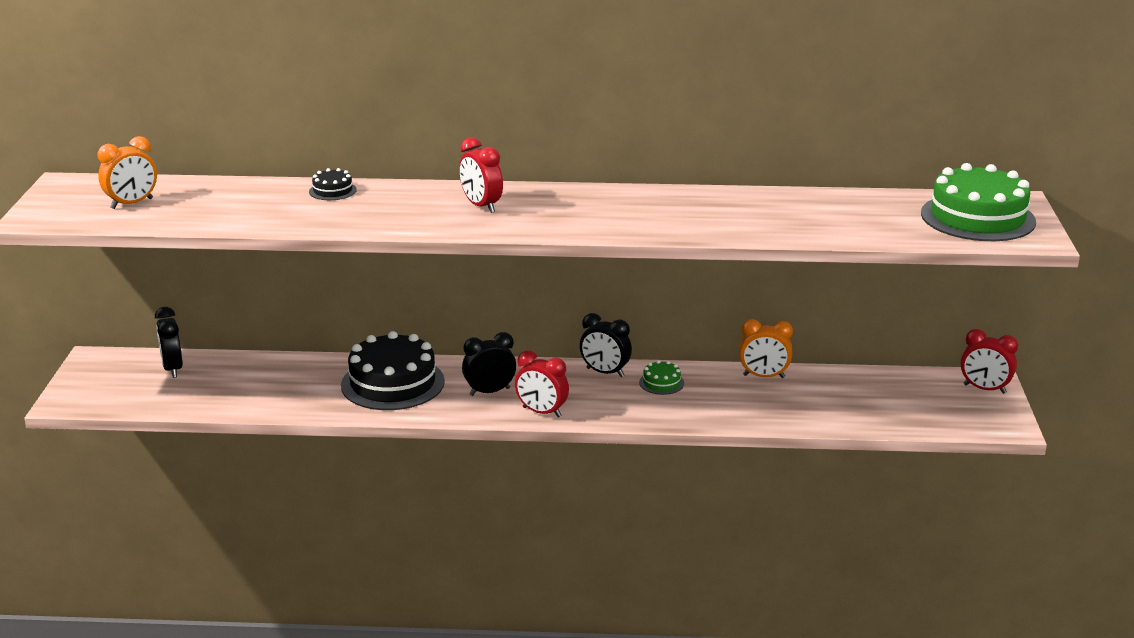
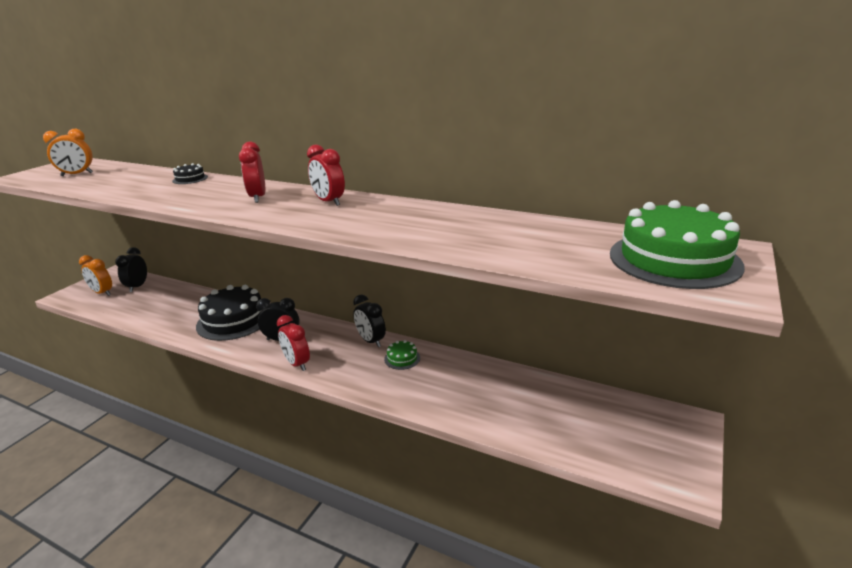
camera: 25 degrees right, 0 degrees up
(763, 376) = (484, 370): orange clock -> orange clock (102, 293)
(984, 389) = (680, 430): red clock -> red clock (329, 202)

